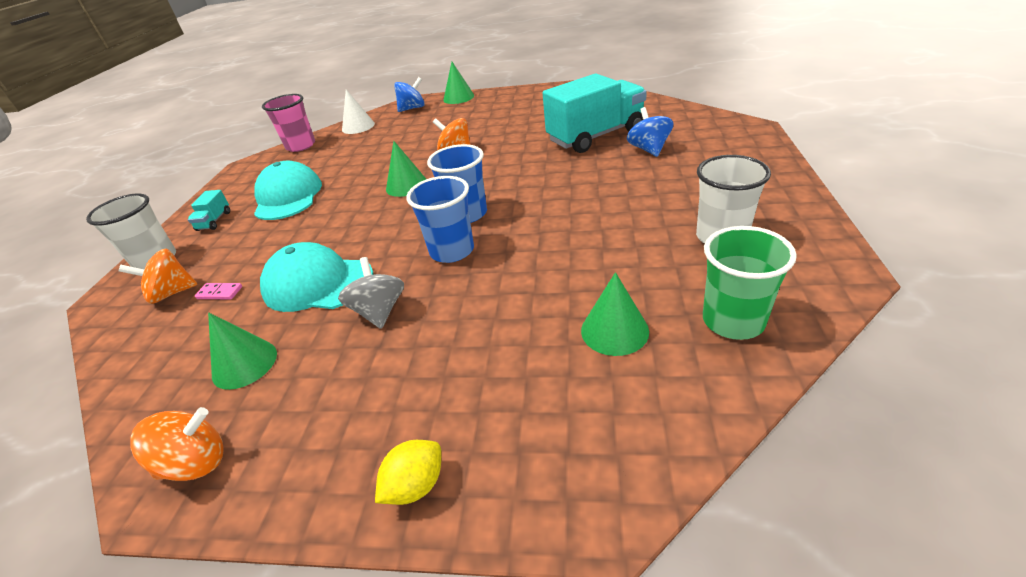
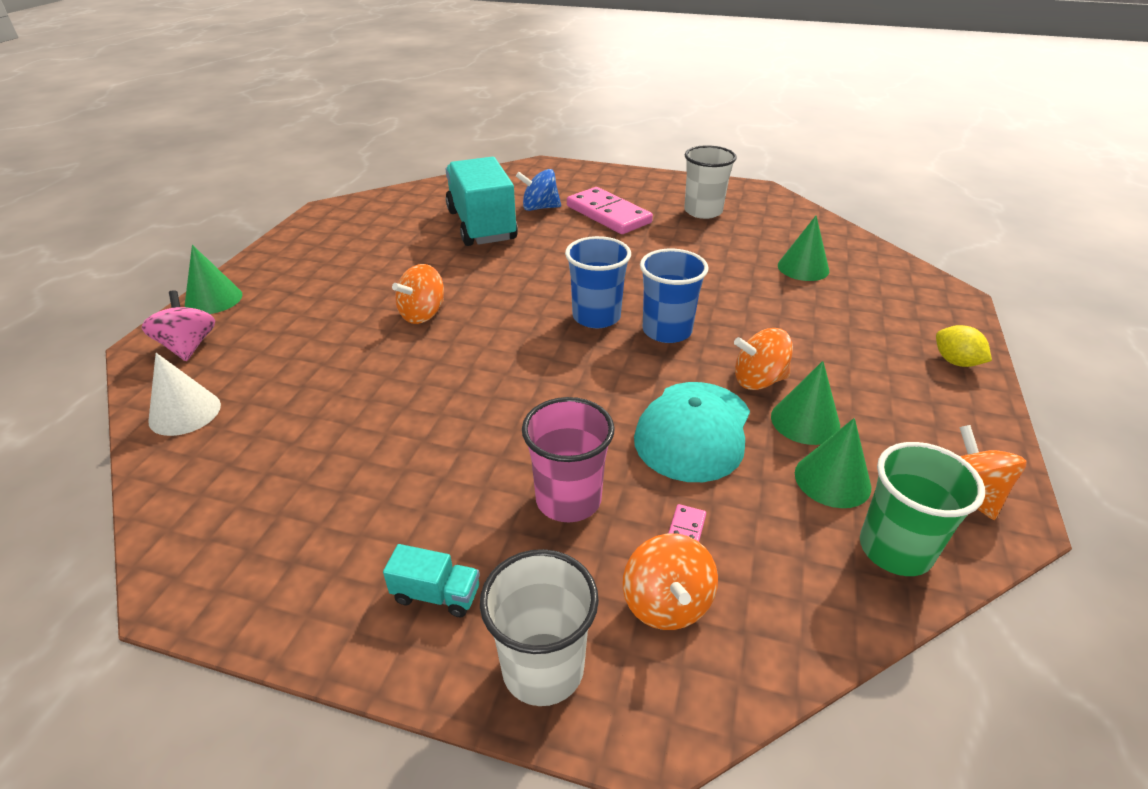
camera: 85 degrees left, 0 degrees up
(288, 197) = (418, 488): turquoise cap -> none
(301, 146) = (181, 495): pink cup -> pink cup (568, 499)
(379, 311) = (758, 380): grey spinning top -> orange spinning top
(406, 185) = (487, 358): green cone -> green cone (805, 421)
(412, 108) = (188, 346): blue spinning top -> pink spinning top
(662, 183) = (608, 214): none -> pink domino
(733, 321) = (798, 229): green cup -> green cup (895, 549)

